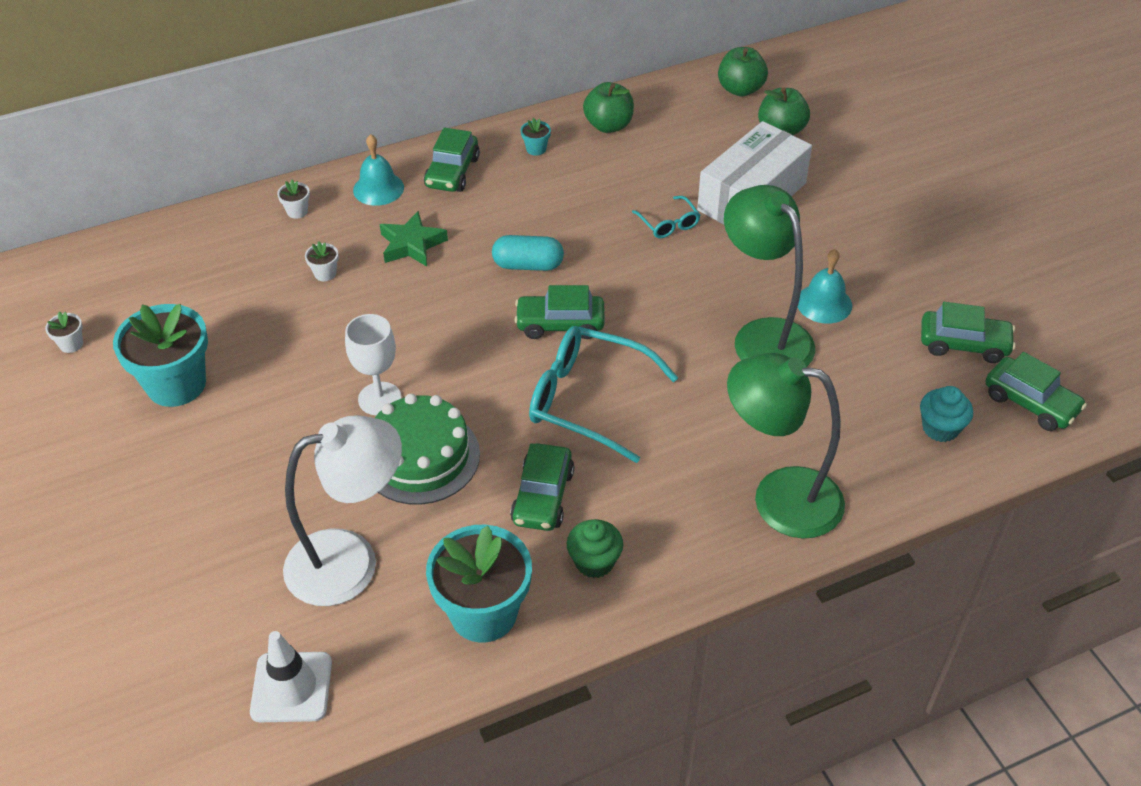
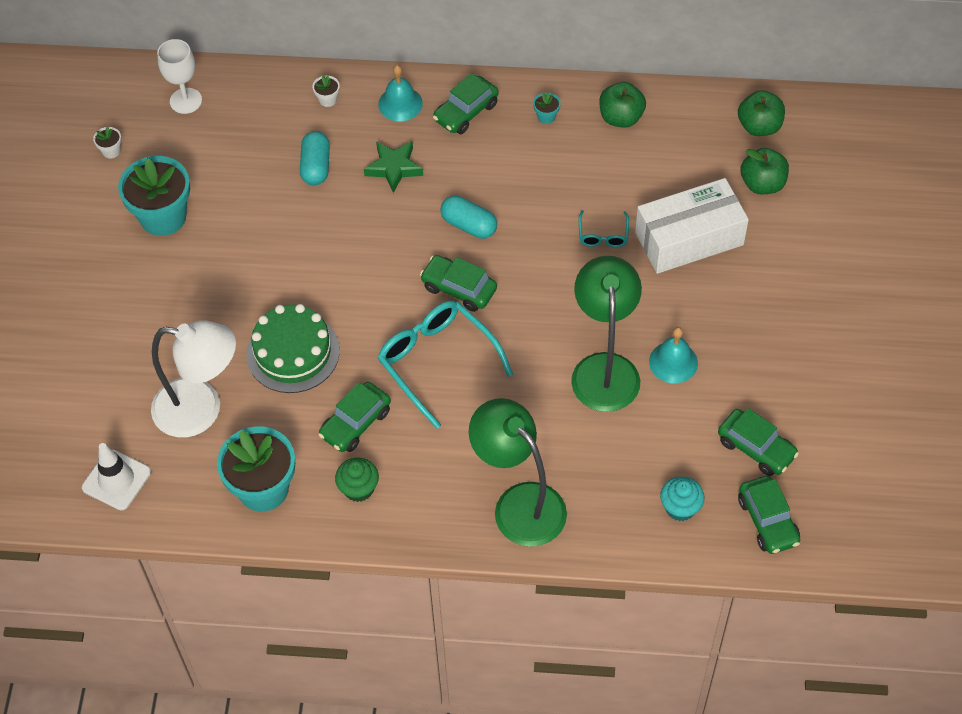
camera: 30 degrees right, 10 degrees up
(325, 273) = (316, 166): white flower pot -> turquoise capsule
(379, 399) = (292, 292): white goblet -> white goblet (186, 101)

